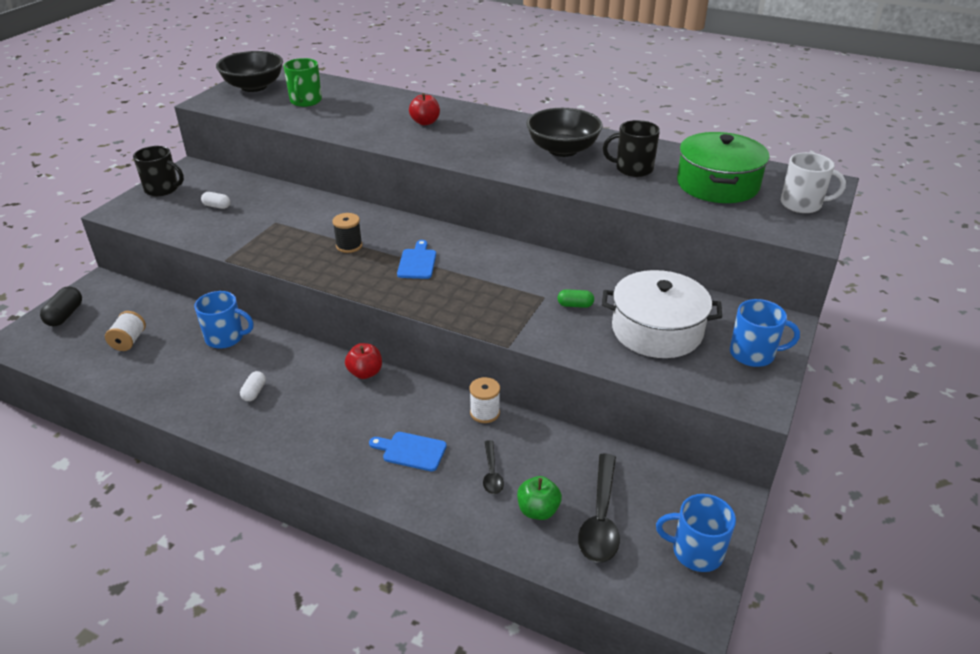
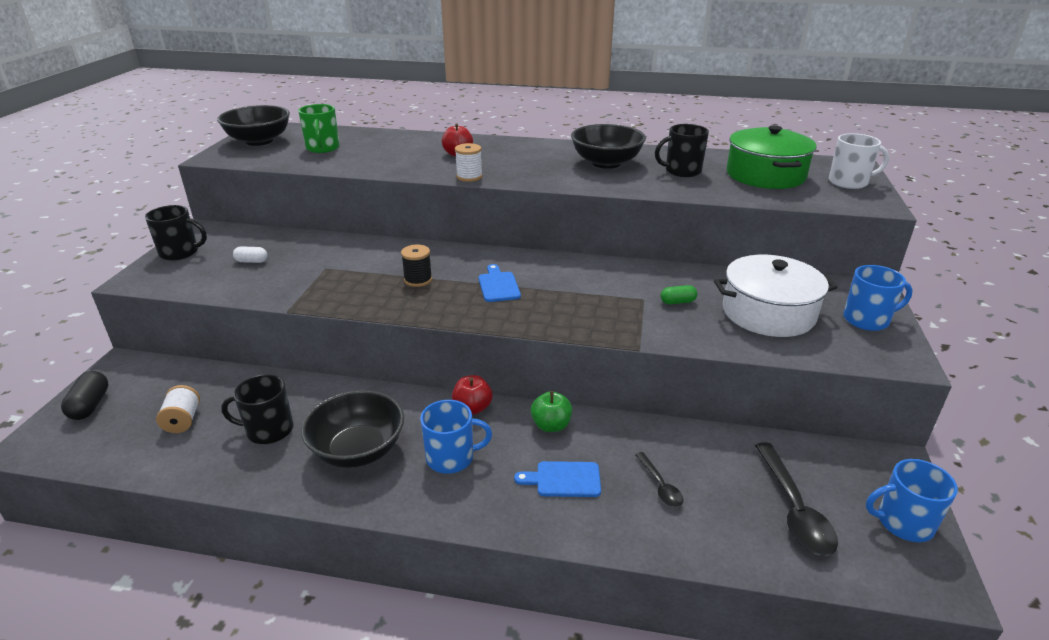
camera: 15 degrees left, 5 degrees down
(191, 361) = (268, 430): none -> black mug
(226, 338) = (299, 398): blue mug -> blue mug (451, 458)
(254, 392) = (358, 450): white capsule -> black bowl
(485, 413) = (618, 425): white spool -> white spool (469, 177)
(538, 510) = (729, 514): green apple -> green apple (551, 425)

